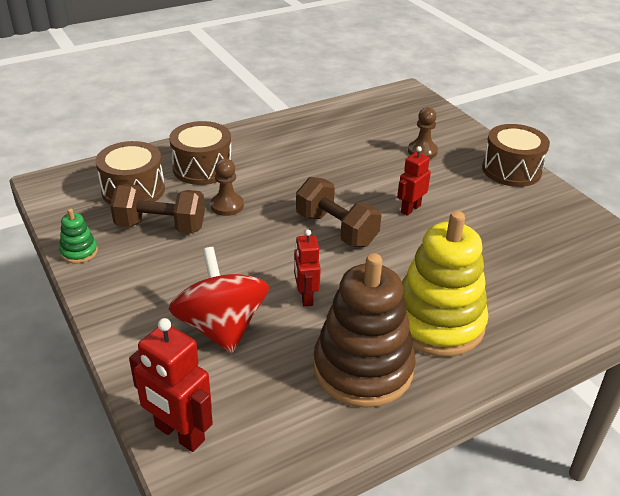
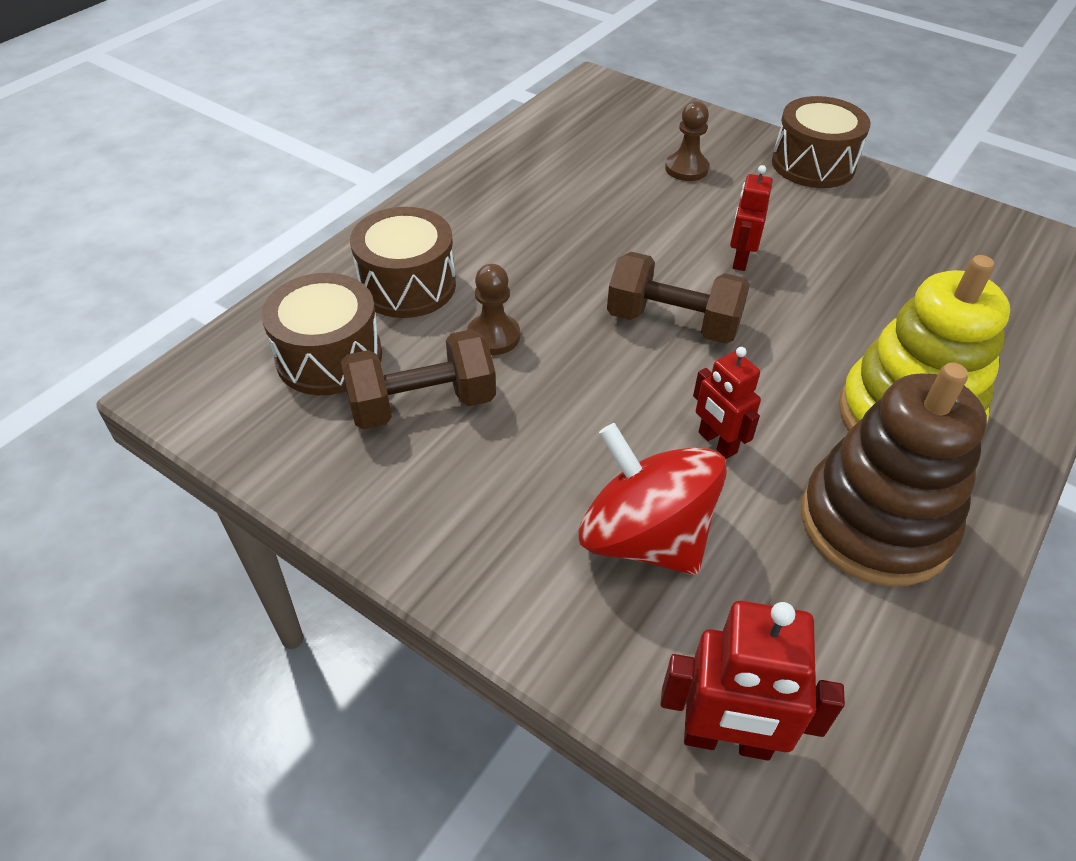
camera: 25 degrees left, 10 degrees up
(79, 252) = (328, 495): green stacking toy -> none

